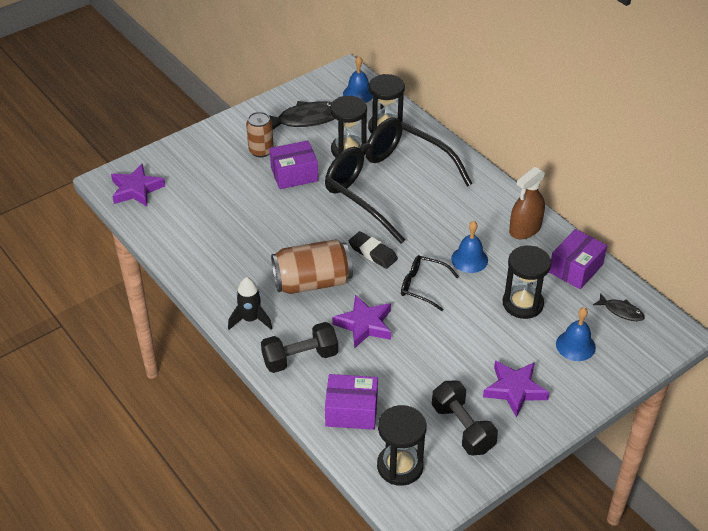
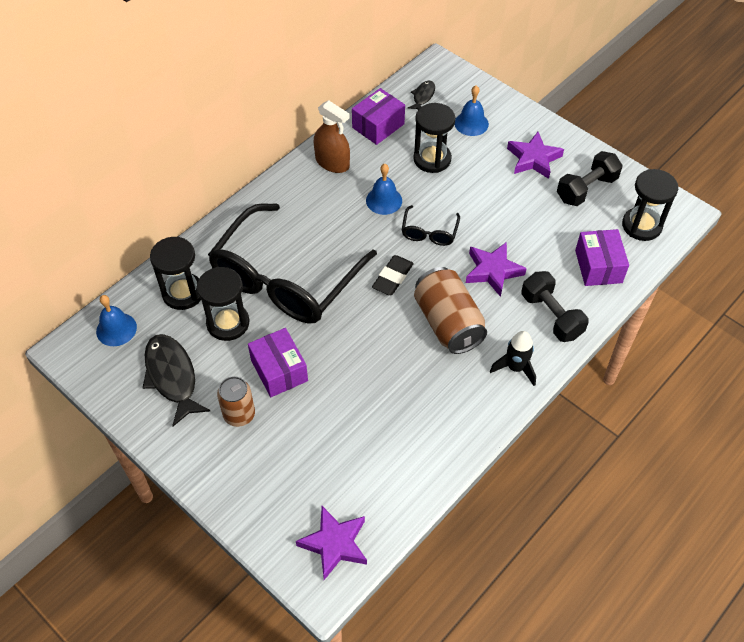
camera: 100 degrees left, 10 degrees up
(575, 268) = (378, 126): purple box -> purple box turned 75 degrees counterclockwise

